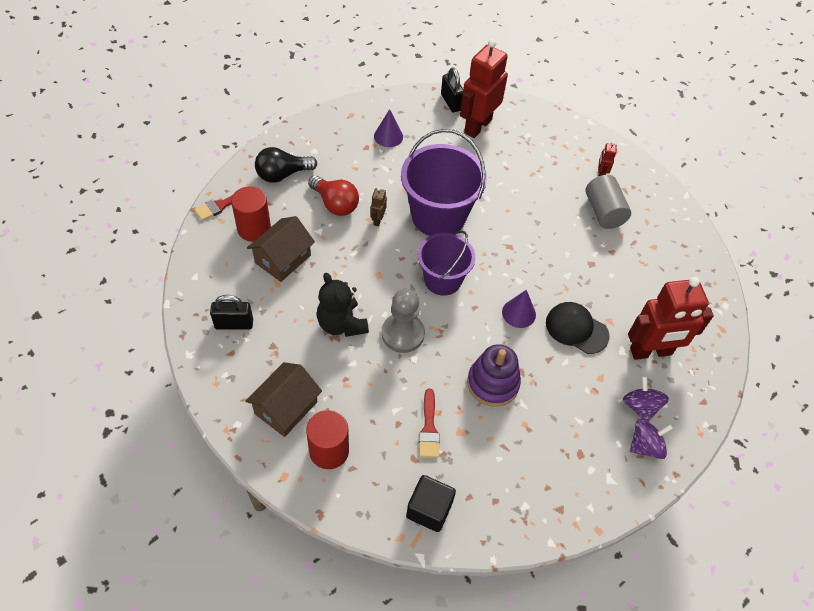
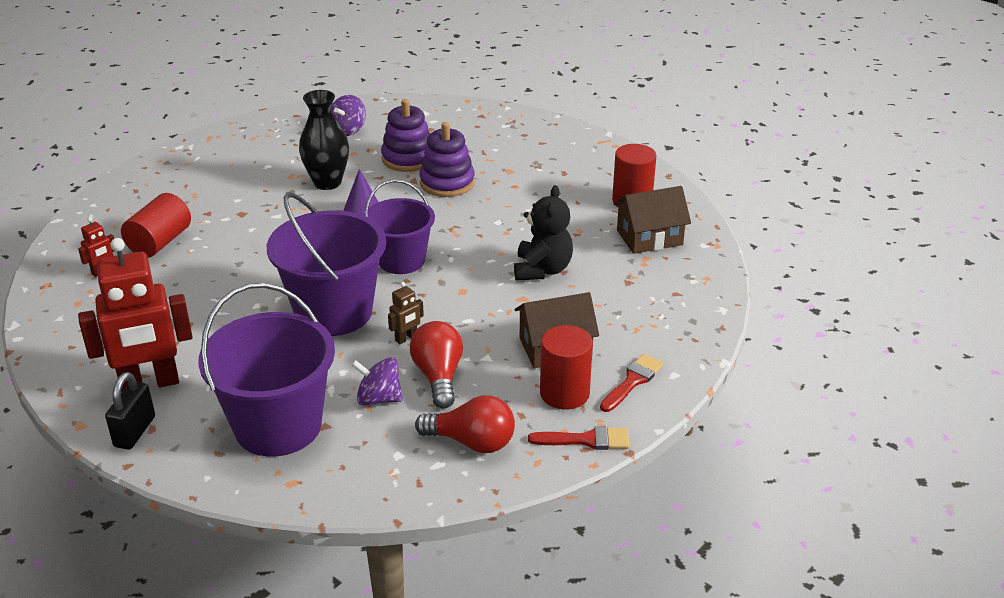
camera: 140 degrees left, 20 degrees down
(234, 324) = (657, 314): black padlock -> none
(282, 175) = (472, 442): black light bulb -> red light bulb
(388, 136) = (278, 426): purple cone -> purple bucket
(402, 334) = (489, 240): grey pawn -> none
(429, 428) = (533, 181): red brush -> red brush (632, 381)
(429, 509) = (579, 148): black cube -> none
(553, 397) = (408, 158): none -> purple stacking toy
(576, 329) = (327, 183): black cap -> black vase
(603, 212) = (160, 242): grey cylinder -> red cylinder
(645, 446) = (376, 115): purple spinning top -> purple spinning top (378, 398)
(651, 352) = (289, 149): red robot -> none

